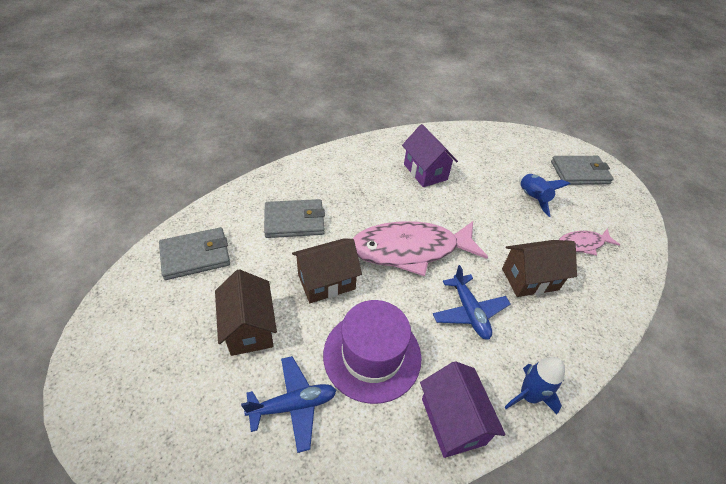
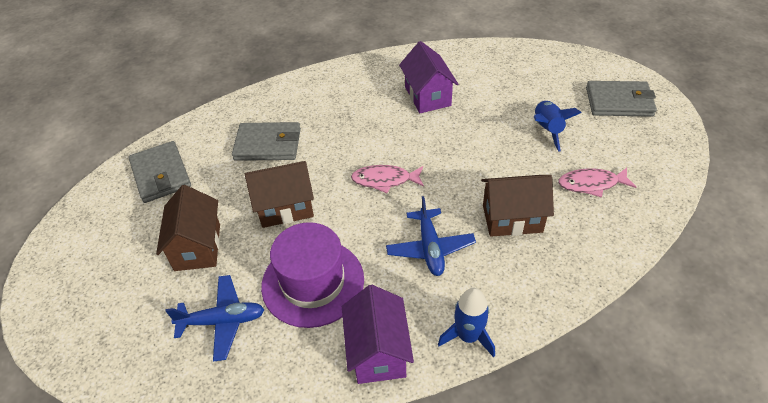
camera: 15 degrees right, 0 degrees up
(195, 255) = (161, 174): grey wallet -> grey wallet turned 75 degrees clockwise
(410, 250) = (385, 180): pink fish -> pink fish, size x0.49

